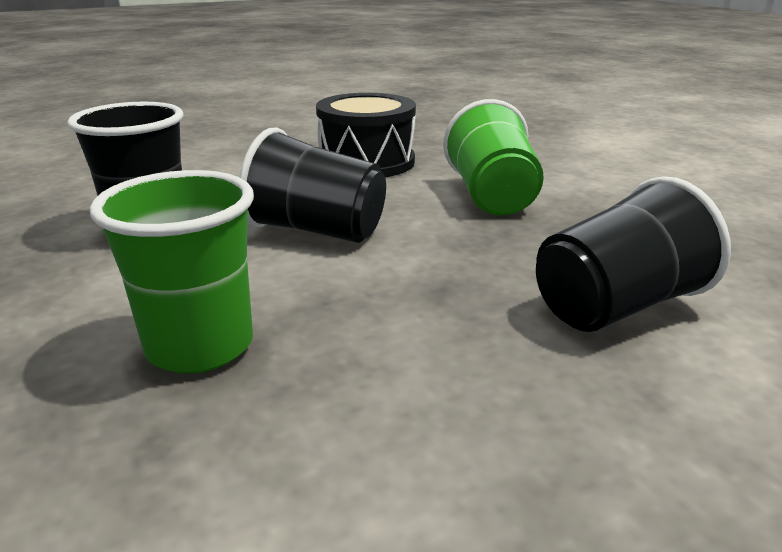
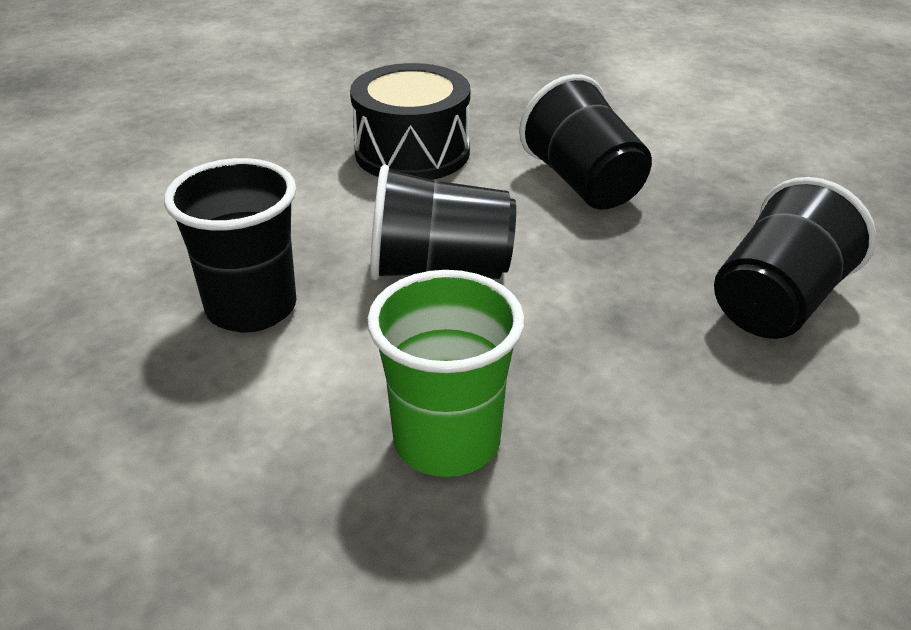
camera: 20 degrees left, 10 degrees up
(491, 197) = (583, 183): green cup -> black cup

